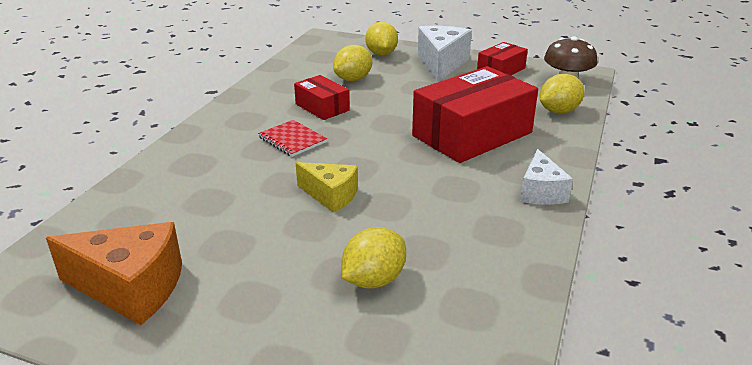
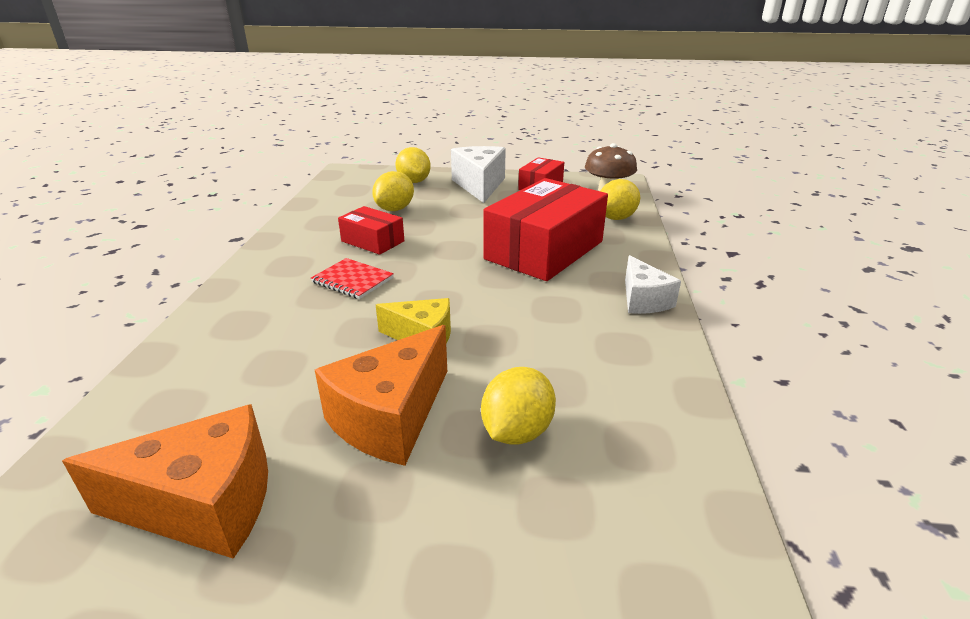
camera: 15 degrees left, 0 degrees up
(280, 253) = (390, 418): none -> orange cheese

